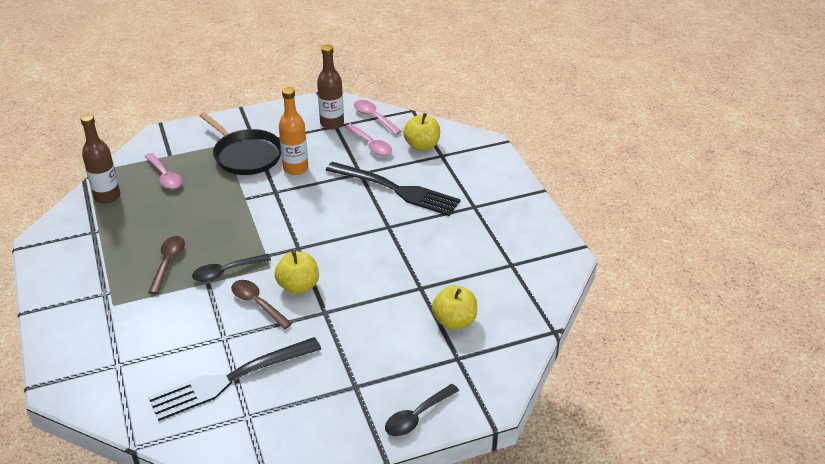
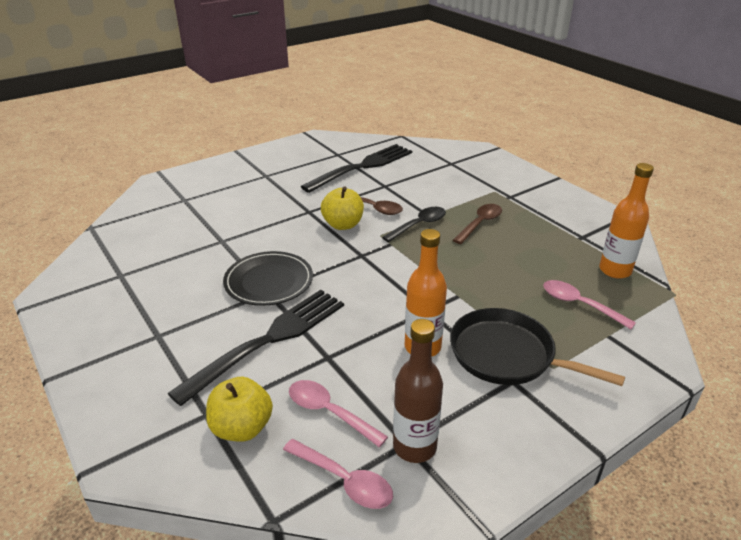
camera: 165 degrees right, 5 degrees down
(107, 196) = (615, 270): brown bottle -> orange bottle
(168, 263) = (480, 224): brown spoon -> brown spoon turned 135 degrees counterclockwise
(386, 235) = (269, 281): none -> black plate
(396, 190) = (268, 340): black fork -> black fork turned 120 degrees clockwise
(417, 416) = (216, 168): black spoon -> none
(454, 321) = (187, 221): yellow apple -> none

